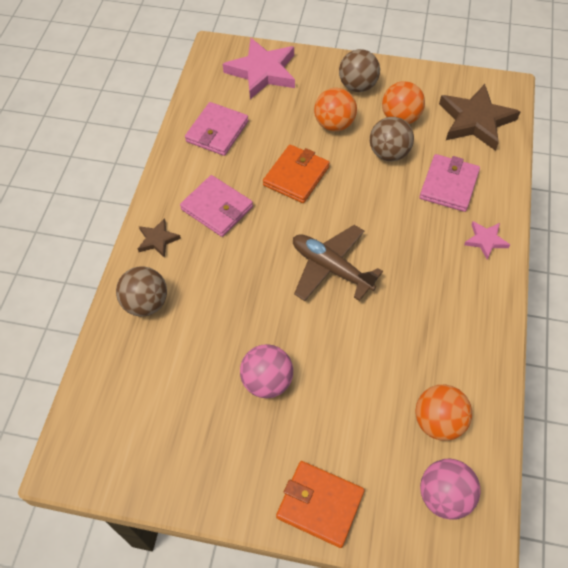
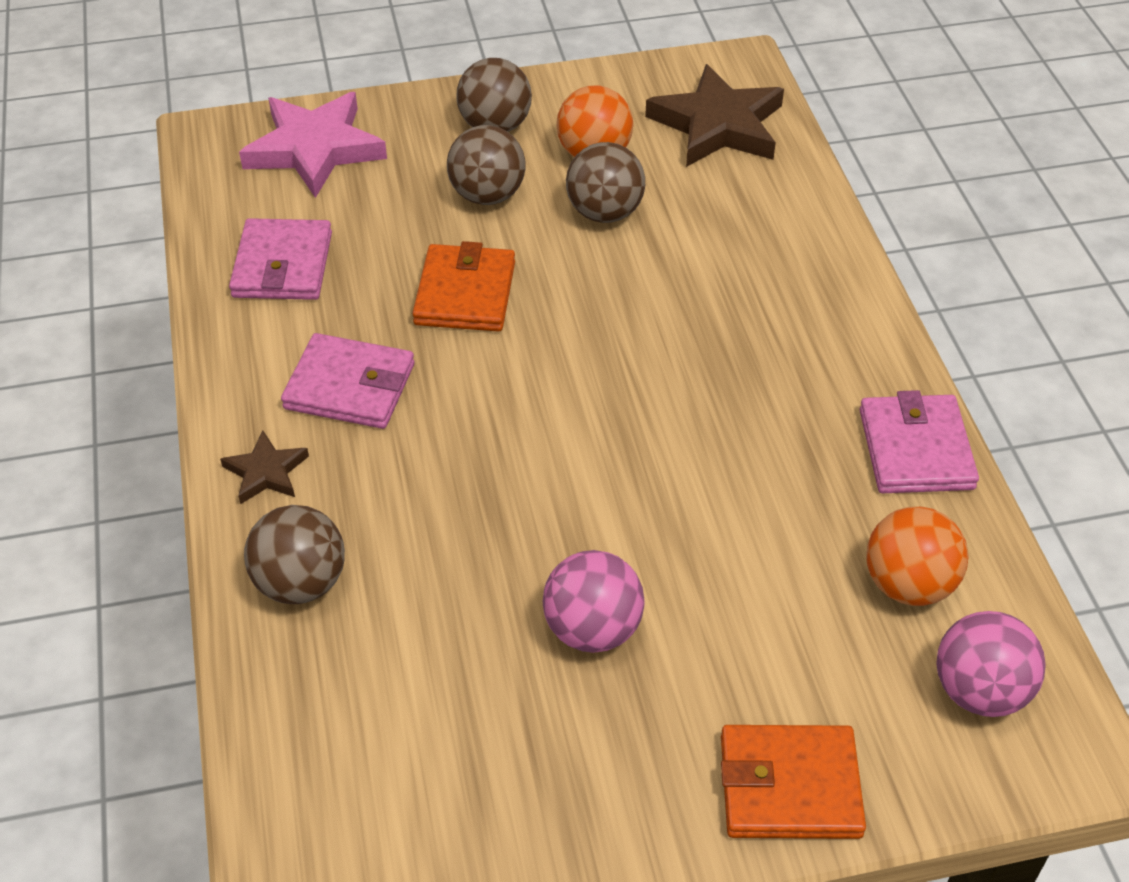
camera: 25 degrees left, 10 degrees down
(331, 268) = (605, 416): brown plane -> none
(334, 124) = (487, 195): orange ball -> brown ball
(449, 185) = (728, 231): pink wallet -> pink wallet (915, 449)
(485, 240) = (831, 294): pink star -> none

